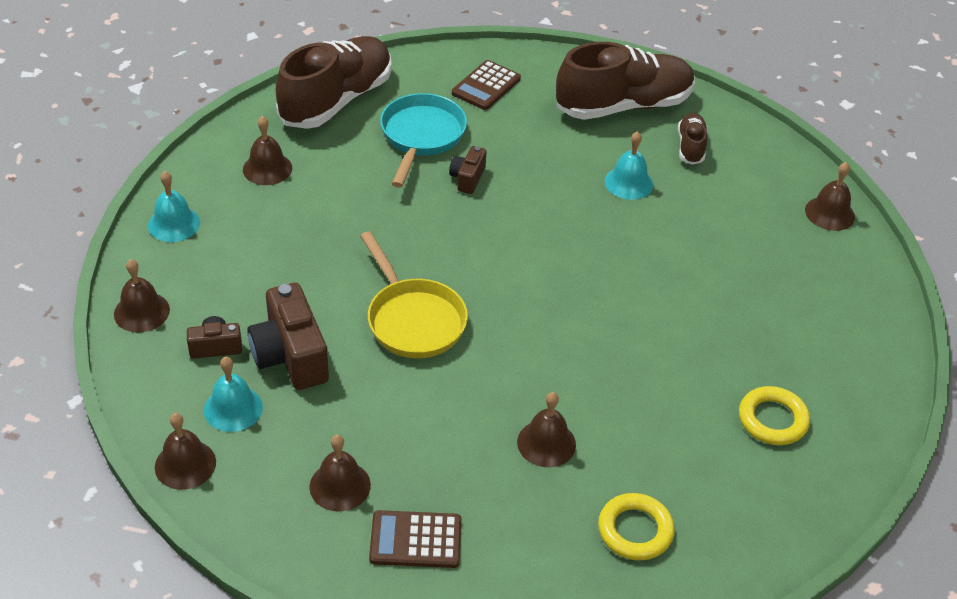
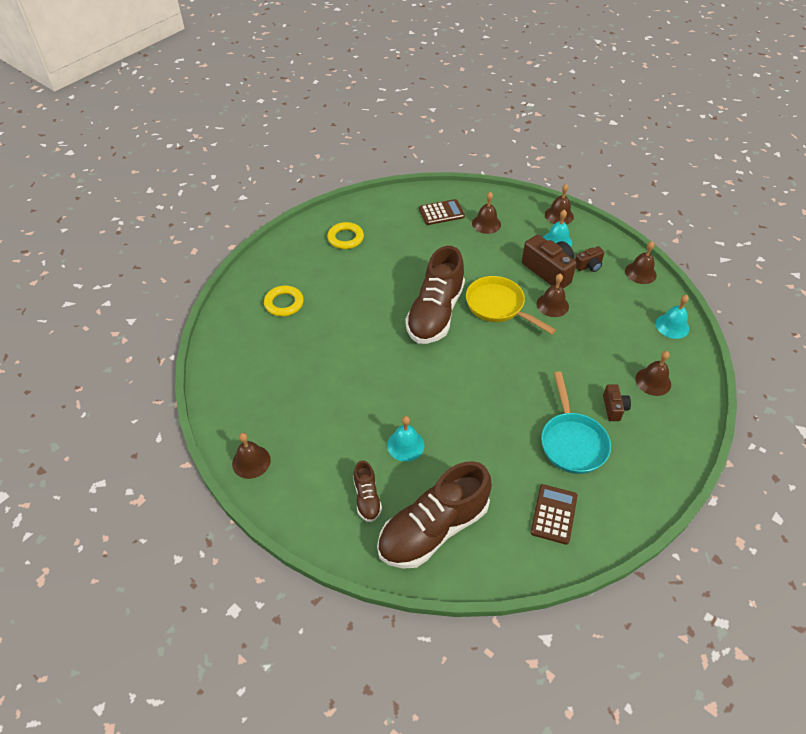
camera: 165 degrees right, 5 degrees up
(336, 100) = (655, 458): brown shoe -> brown shoe (435, 313)
(467, 178) = (519, 414): brown camera -> brown camera (614, 408)
(546, 443) = (399, 263): brown bell -> brown bell (552, 305)

